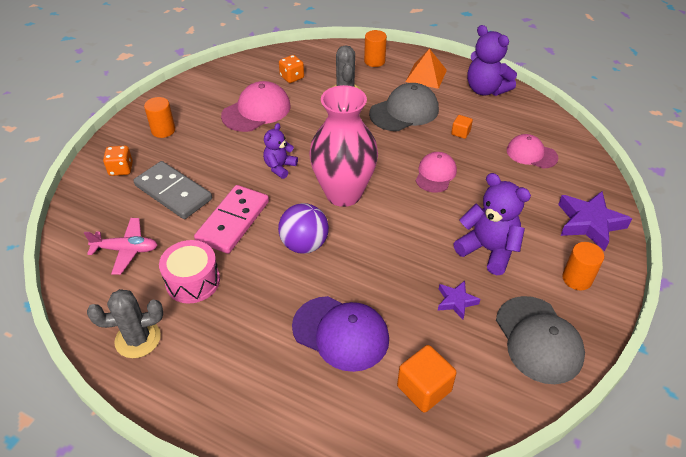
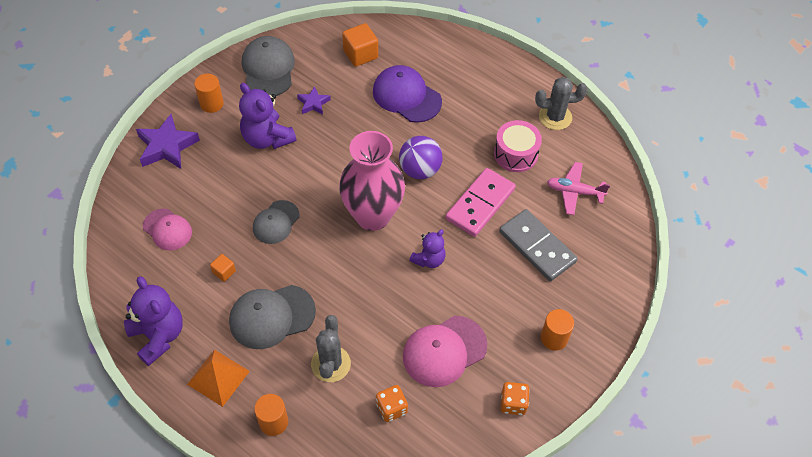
camera: 170 degrees left, 10 degrees up
(121, 169) = (593, 287): orange dice -> orange dice (513, 403)
(435, 174) = (276, 222): pink cap -> grey cap

